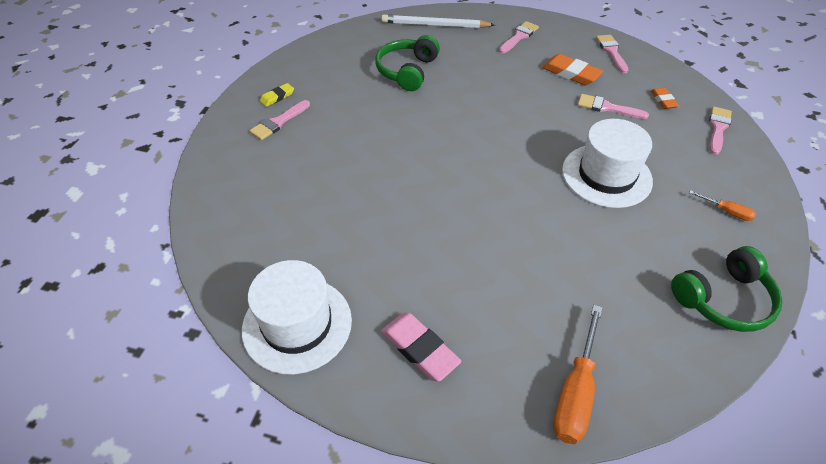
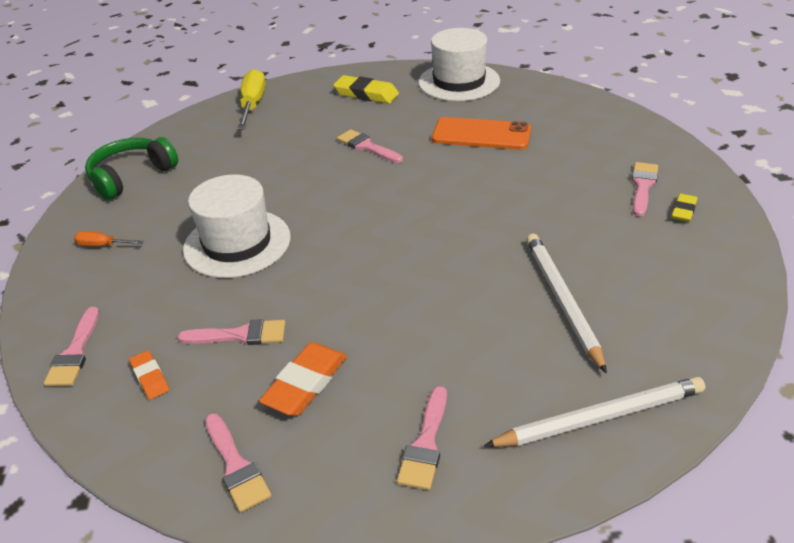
camera: 160 degrees right, 10 degrees down
(344, 221) = (481, 134): none -> orange phone
(407, 71) = (562, 300): green headphones -> white pencil
(420, 349) = (366, 94): pink eraser -> yellow eraser
(461, 248) = (367, 147): none -> pink brush
(571, 73) = (306, 383): orange eraser -> orange eraser turned 75 degrees counterclockwise
(575, 393) = (253, 104): orange screwdriver -> yellow screwdriver

